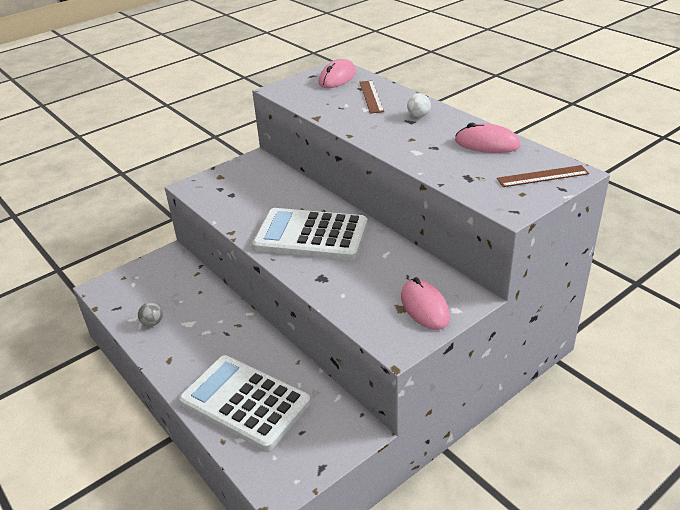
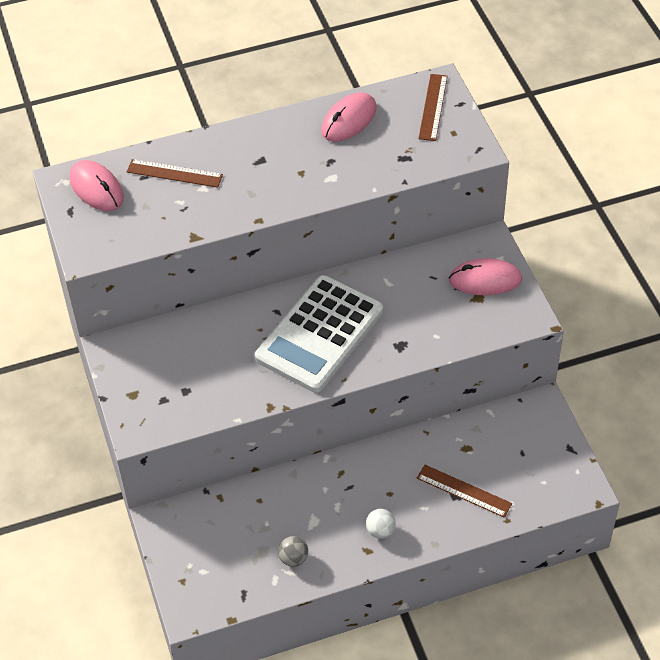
camera: 70 degrees left, 15 degrees up
(245, 402) = (464, 491): white calculator -> brown ruler
(418, 116) = (252, 149): white ball -> white ball (380, 531)

